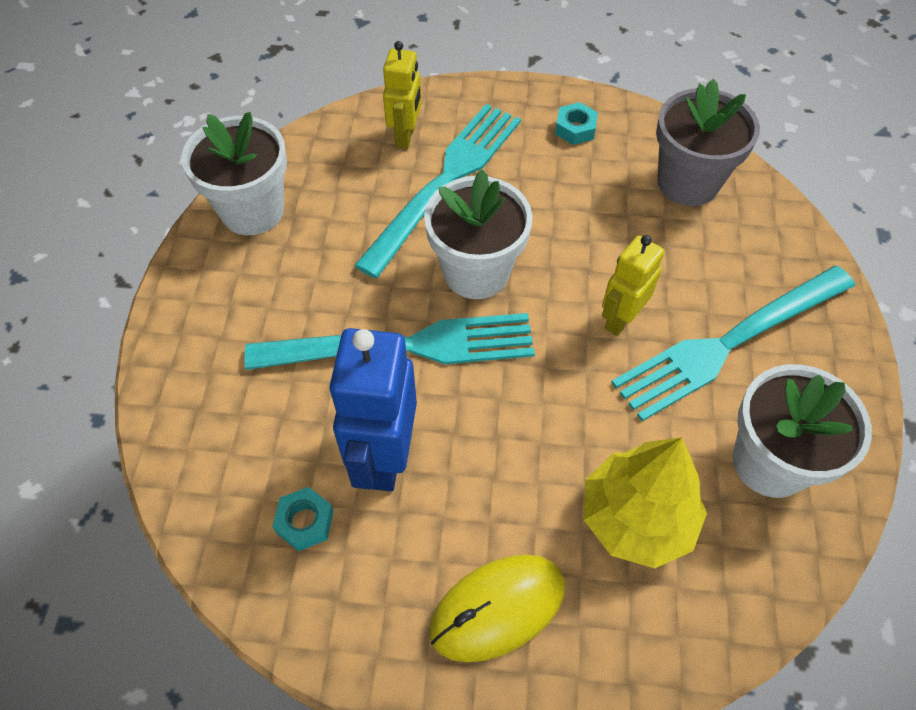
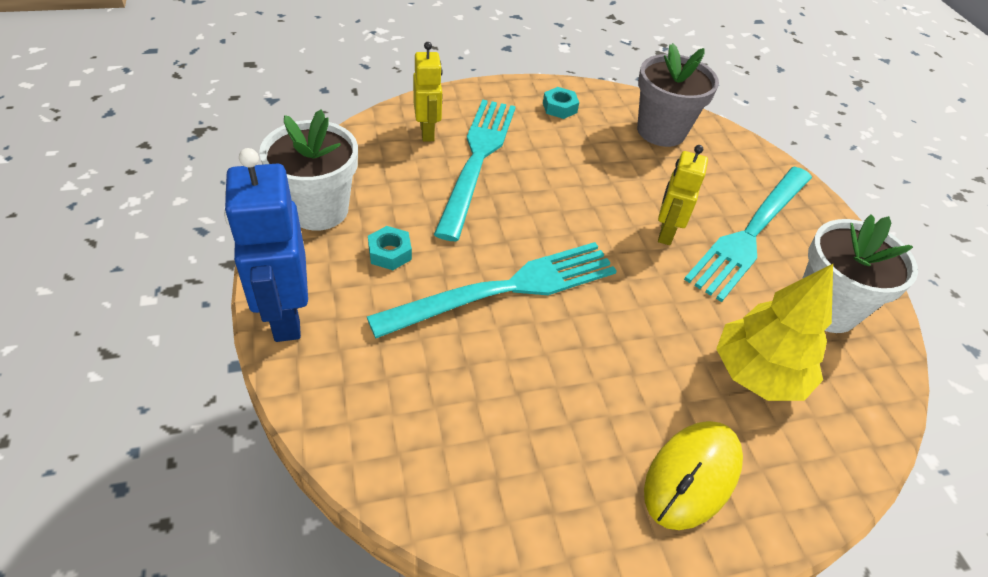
camera: 25 degrees left, 10 degrees down
(305, 522) = (492, 453): turquoise nut -> turquoise nut (390, 253)
(384, 457) = (535, 381): blue robot -> blue robot (285, 316)
(476, 272) = (537, 221): white flower pot -> none

